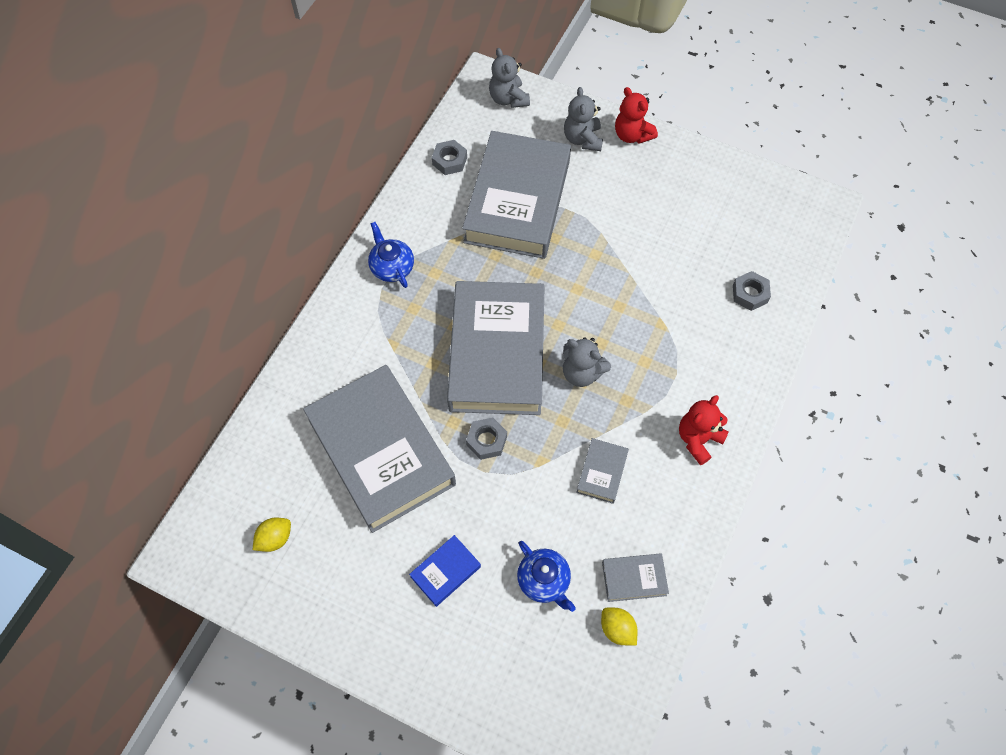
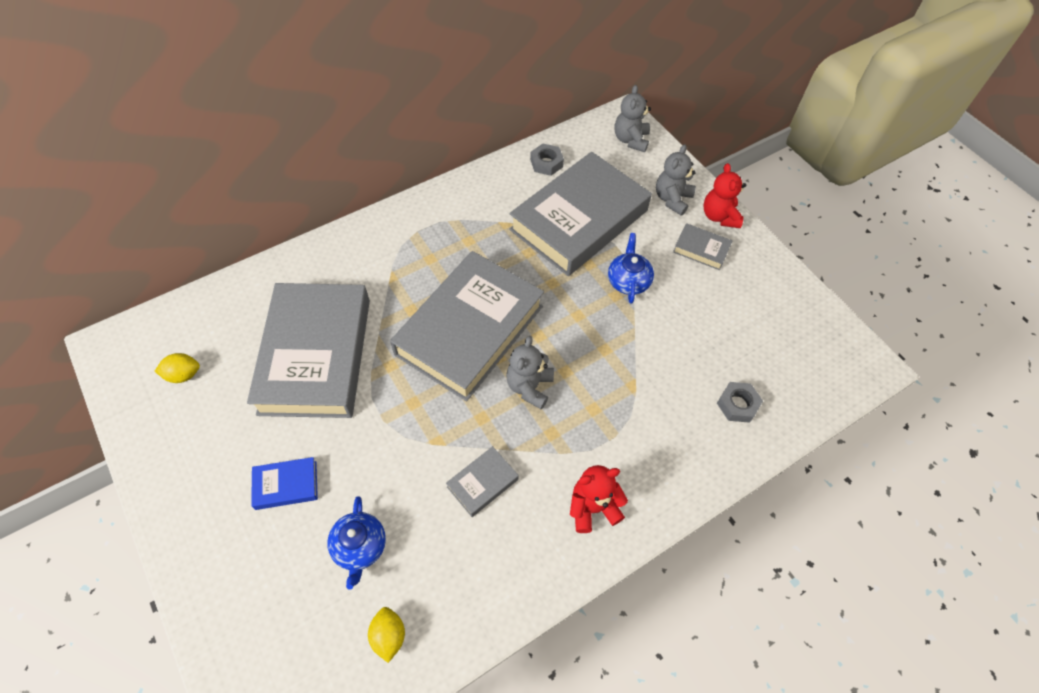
camera: 30 degrees right, 5 degrees down
(392, 267) = (438, 219): blue teapot -> blue teapot (628, 281)
(486, 441) = (405, 396): grey nut -> none
(582, 373) = (529, 387): grey teddy bear -> grey teddy bear turned 45 degrees clockwise
(634, 579) = (439, 599): grey book -> grey book (701, 249)

